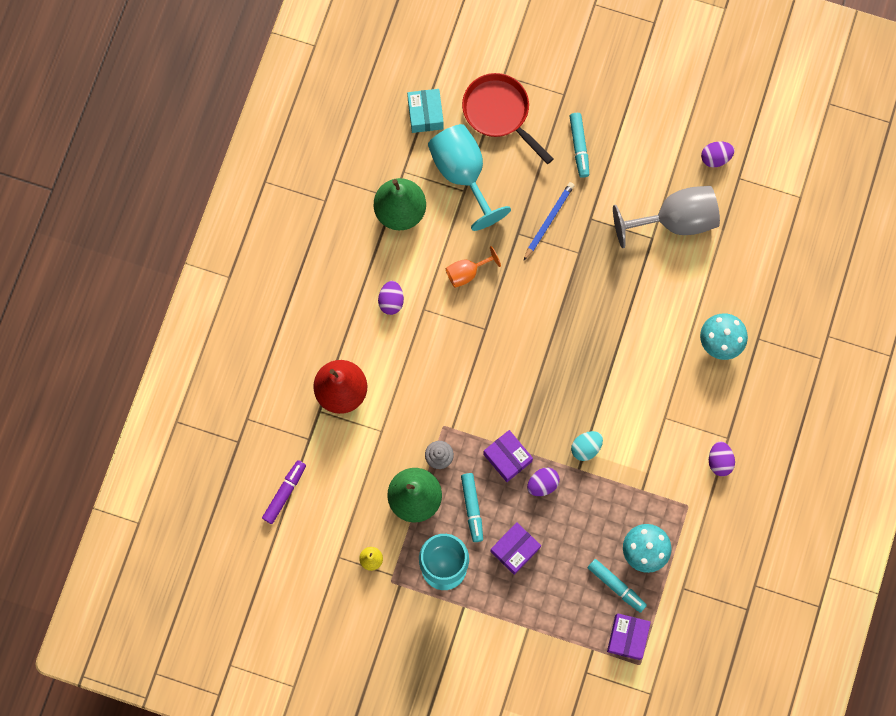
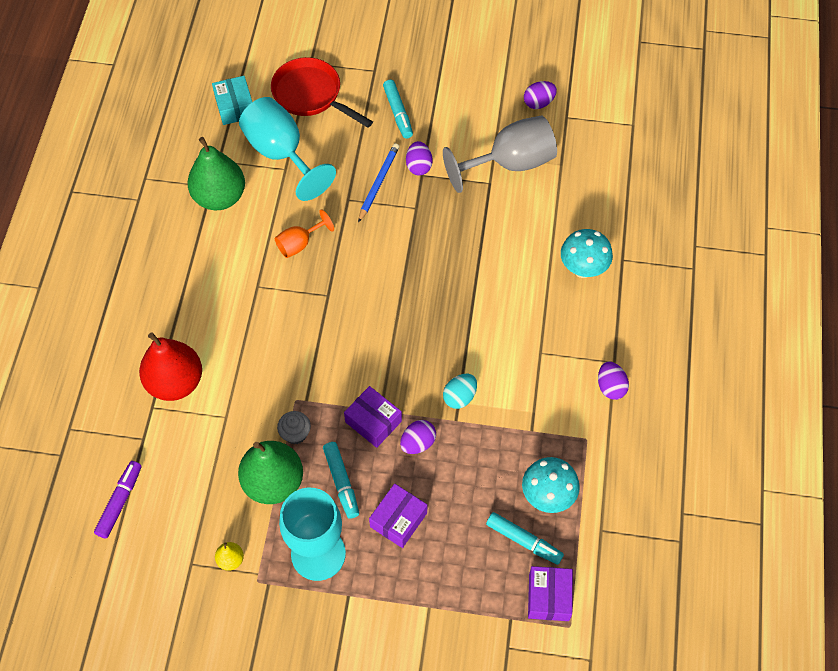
camera: 10 degrees left, 15 degrees down
(391, 301) = (220, 283): purple egg -> purple egg (419, 166)

